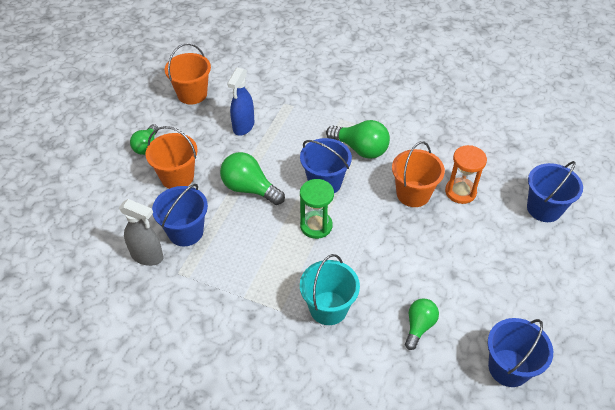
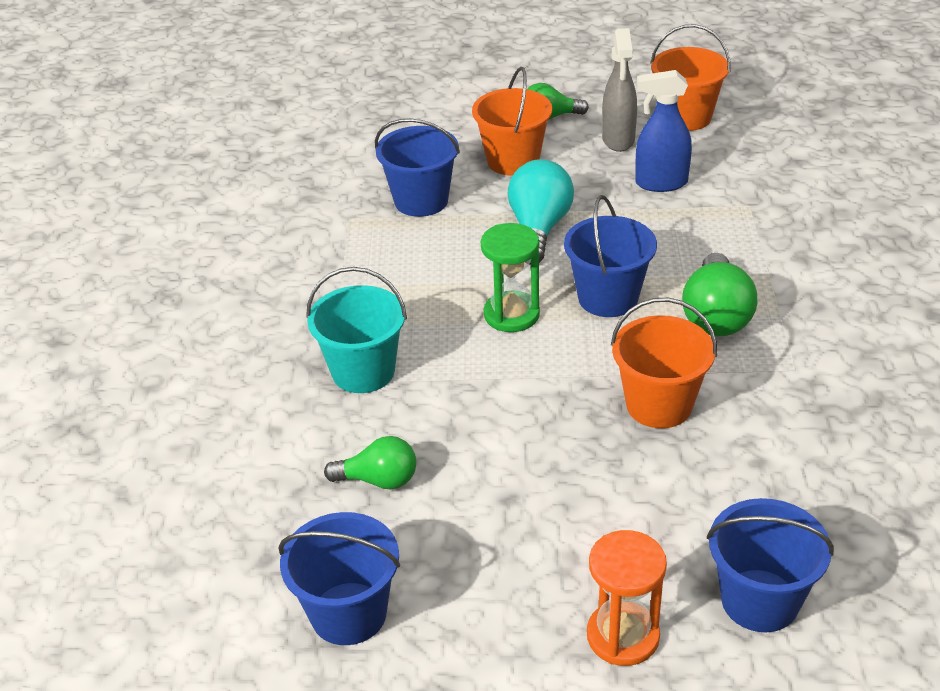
camera: 70 degrees right, 10 degrees down
(147, 256) = (362, 185): grey spray bottle -> grey spray bottle (618, 140)
(249, 189) = (538, 229): green light bulb -> turquoise light bulb
(460, 192) = (711, 465): orange hourglass -> orange hourglass (623, 636)

